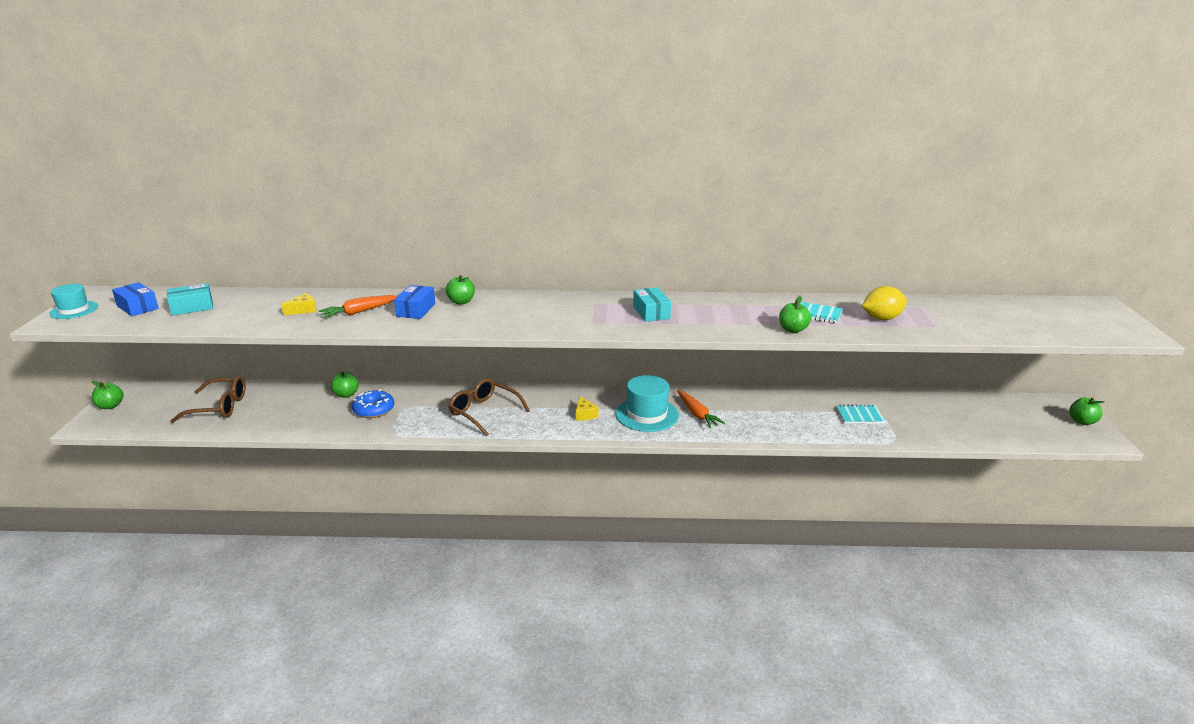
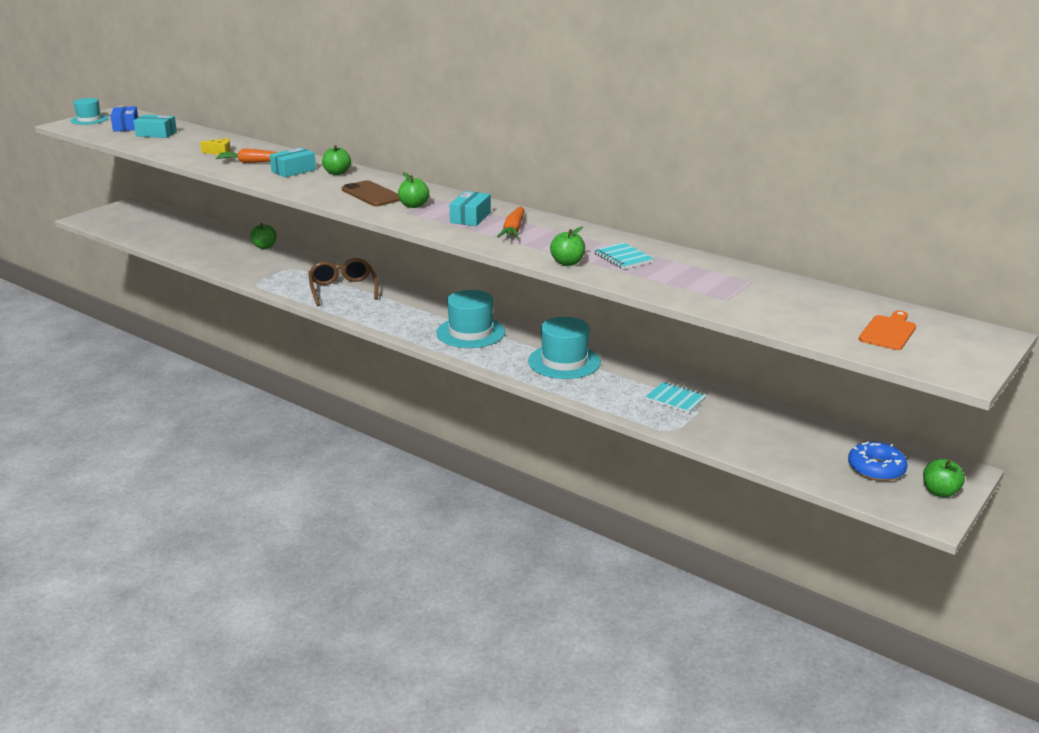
camera: 35 degrees right, 0 degrees up
(110, 406) = (112, 210): green apple -> green apple (414, 205)
(219, 407) = (172, 230): brown glasses -> none
(374, 410) = (267, 263): blue donut -> blue donut (876, 469)
(416, 310) = (293, 170): blue box -> turquoise box
(532, 314) = (372, 194): none -> brown phone
(584, 414) = (418, 316): yellow cheese -> none
(697, 414) = (516, 346): orange carrot -> orange carrot (513, 230)
(748, 414) = (564, 362): none -> turquoise hat
(881, 318) = (681, 278): yellow lemon -> none
(1056, 319) = (888, 332): none -> orange cutting board

